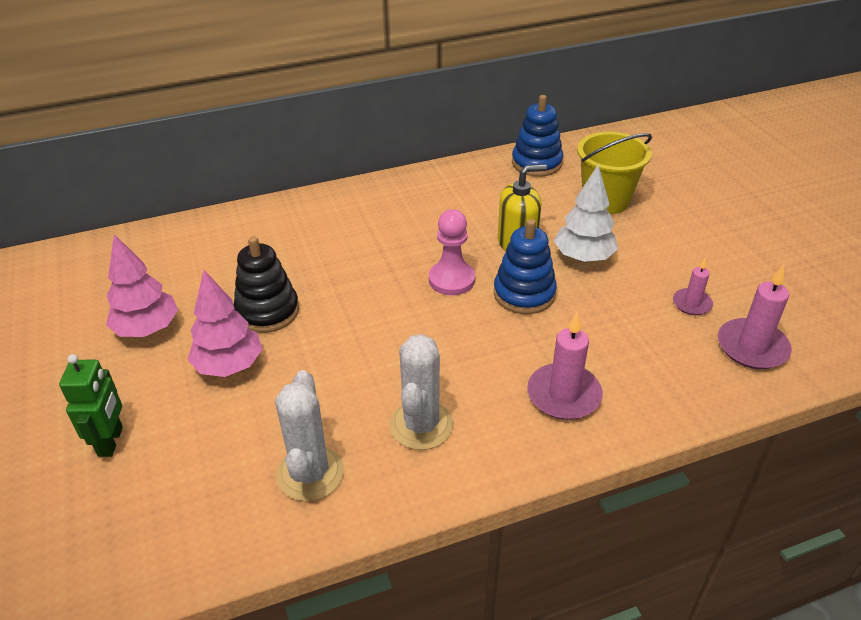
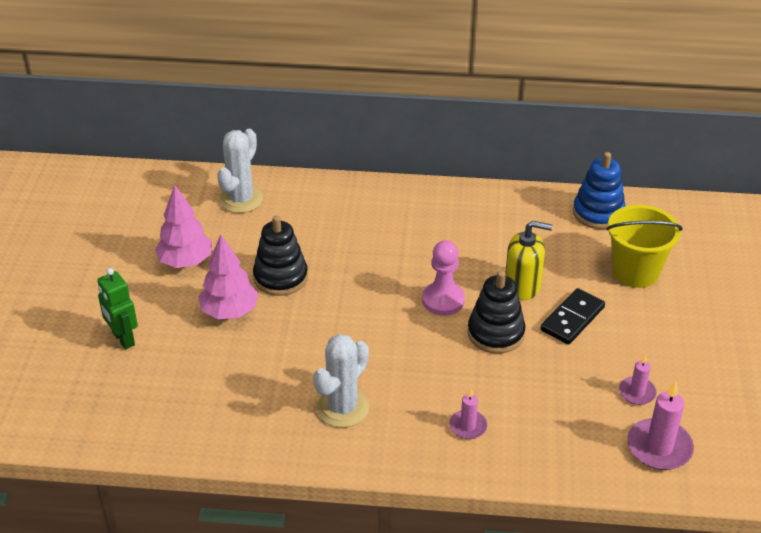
camera: 25 degrees right, 0 degrees up
(111, 441) = (123, 339): green robot -> green robot turned 120 degrees clockwise
(310, 473) = (244, 412): white cactus -> white cactus (241, 199)
(524, 294) = (495, 333): blue stacking toy -> black stacking toy
(564, 395) = (468, 426): pink candle -> pink candle, size x0.59
(583, 257) = (572, 319): white tree -> black domino

